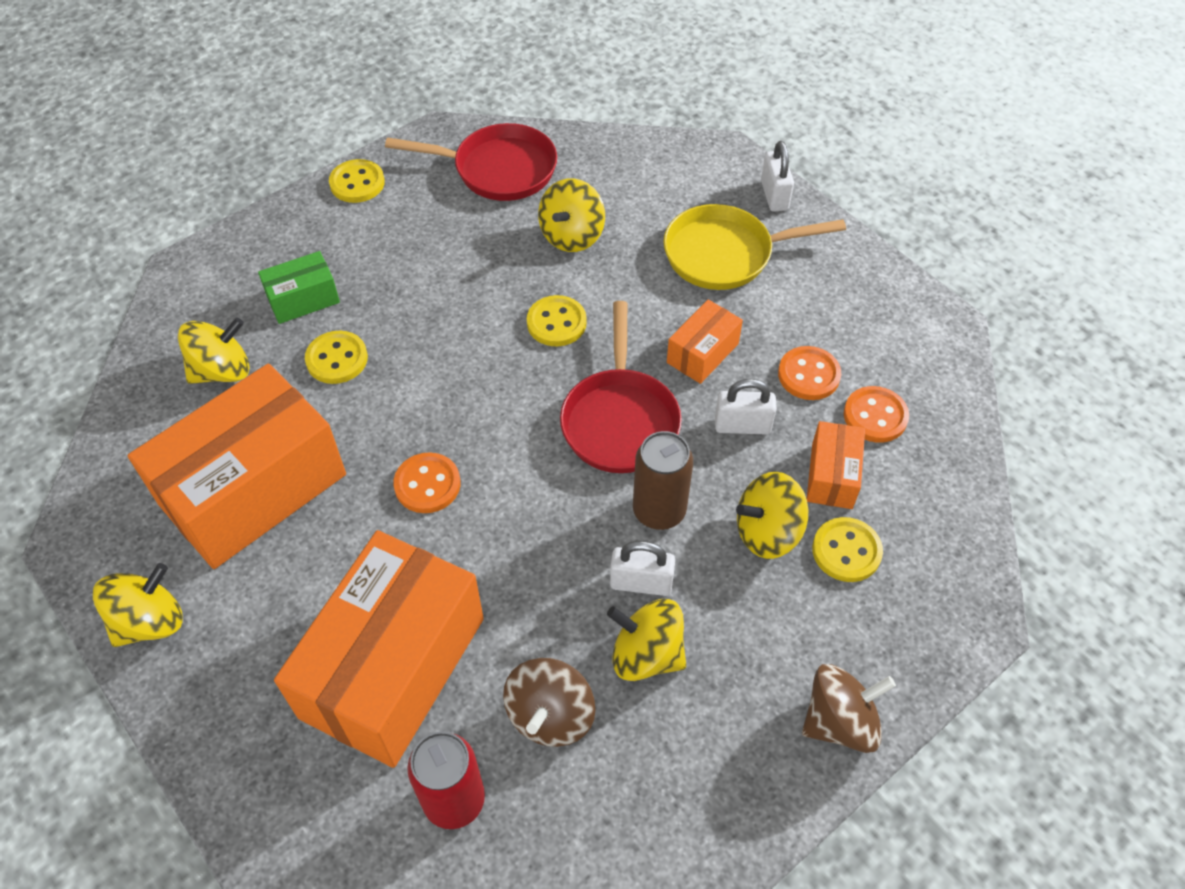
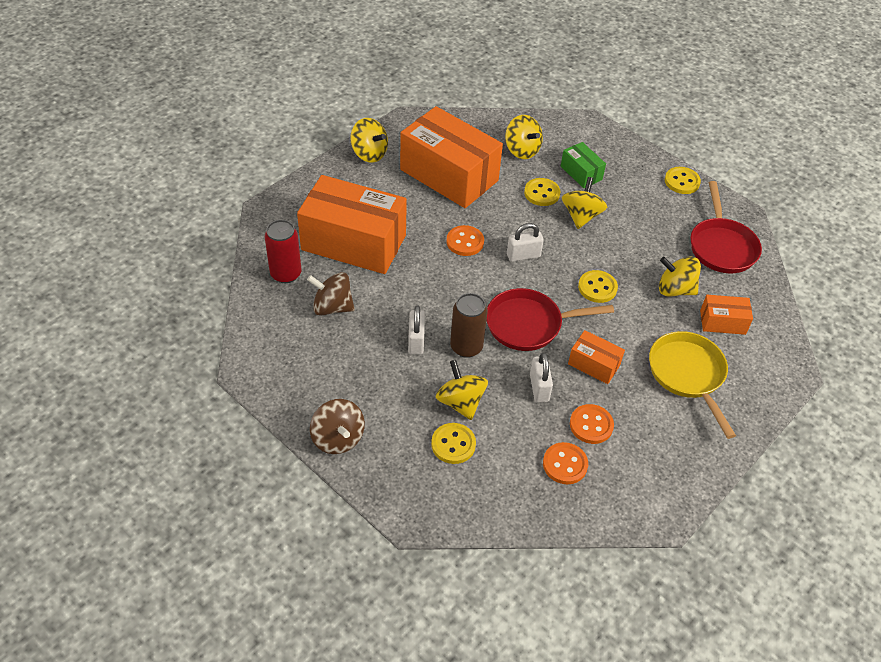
camera: 80 degrees right, 5 degrees down
(646, 654) = (371, 346): yellow spinning top -> yellow spinning top (581, 216)
(774, 195) = (759, 404): white padlock -> white padlock (523, 255)
(832, 476) = (509, 437): orange box -> orange box (722, 322)

